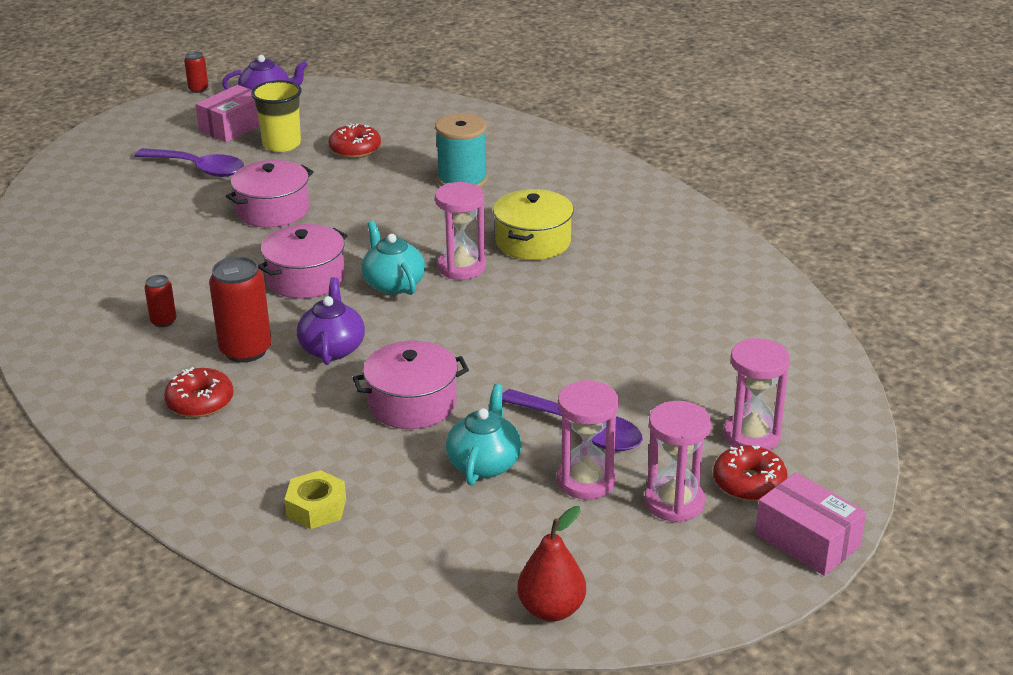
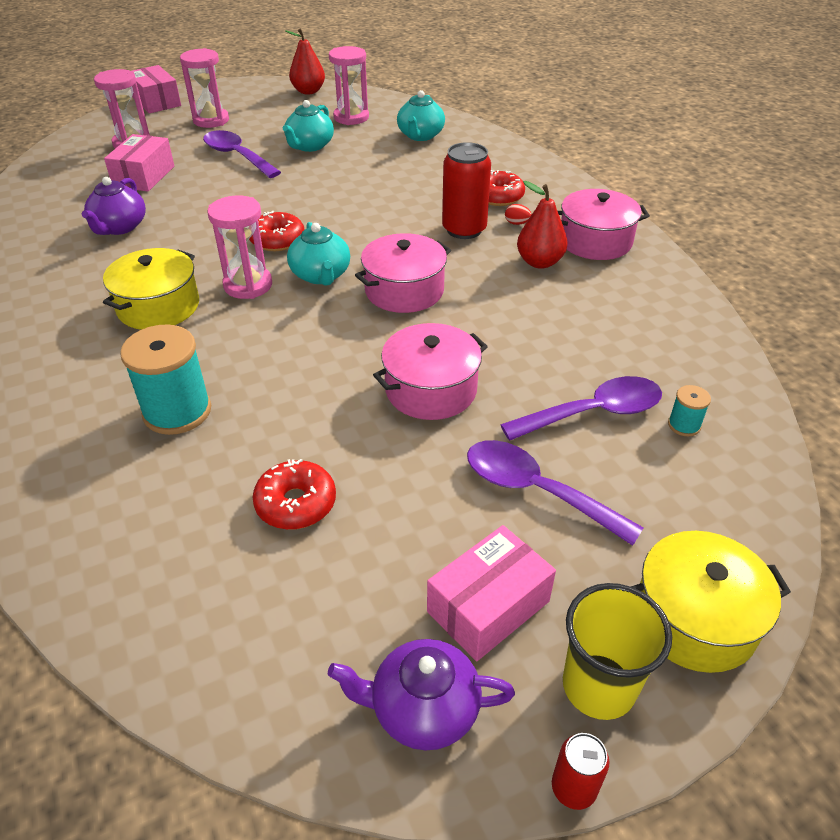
camera: 170 degrees left, 10 degrees up
(79, 209) = (684, 425): none -> turquoise spool
(119, 133) = (694, 618): none -> yellow pot
(147, 209) = (593, 413): none -> purple spoon
(163, 321) = (539, 262): red can -> red pear
(181, 365) = (517, 223): none -> red egg
(281, 144) = (407, 536): yellow cup -> yellow cup (598, 686)
(316, 508) = (420, 136): yellow nut -> turquoise teapot
(332, 348) = (391, 224): purple teapot -> purple teapot (119, 227)
(412, 404) = (342, 181): pink pot -> pink pot (595, 241)
(586, 481) = (253, 133): pink hourglass -> pink hourglass (351, 117)
(680, 381) = (144, 176): none -> pink box
(749, 483) = (160, 124): red donut -> red donut (277, 240)

